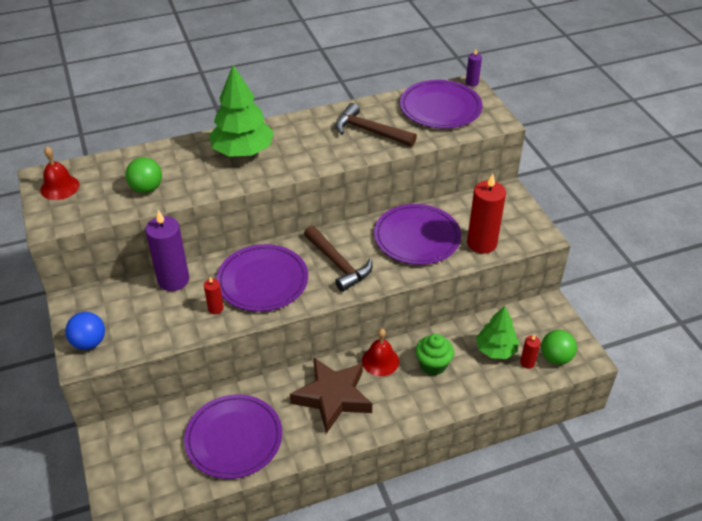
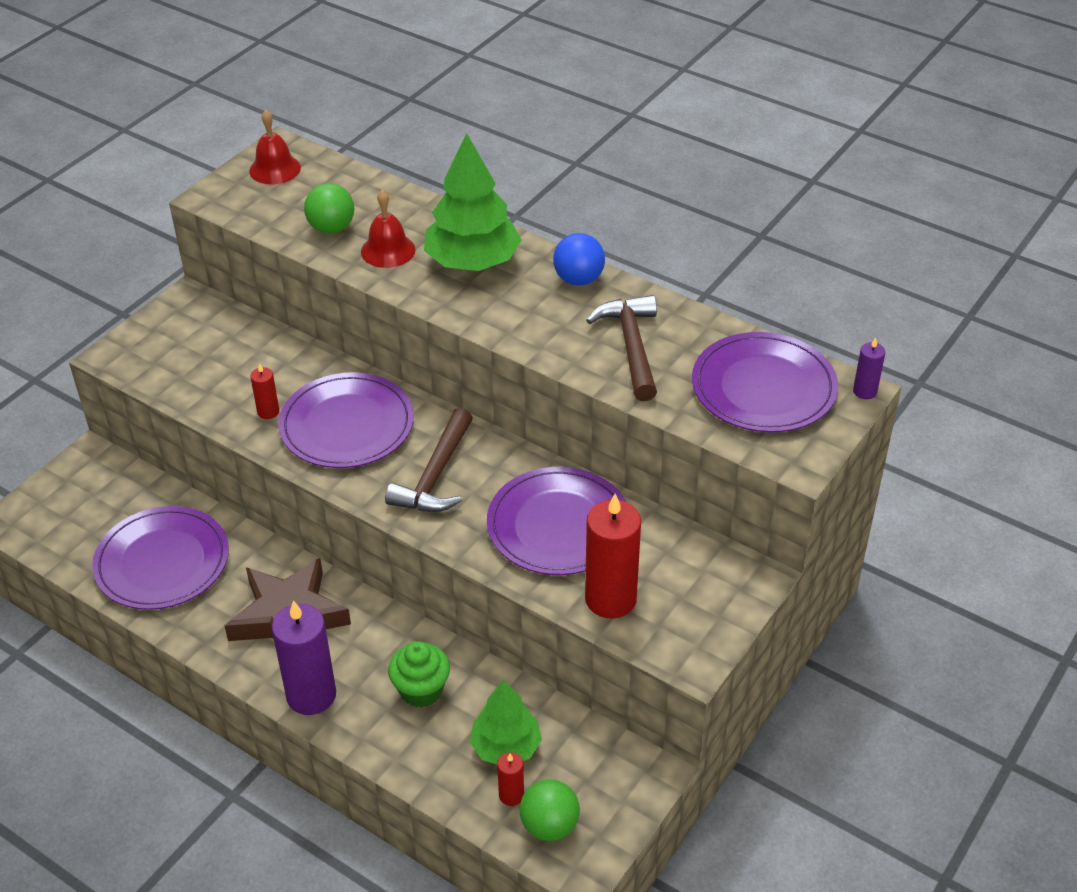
camera: 55 degrees right, 0 degrees up
(89, 342) = (140, 347): blue ball -> blue ball (578, 279)
(173, 280) = (284, 353): purple candle -> purple candle (311, 695)
(380, 361) = (384, 632): red bell -> red bell (388, 250)

